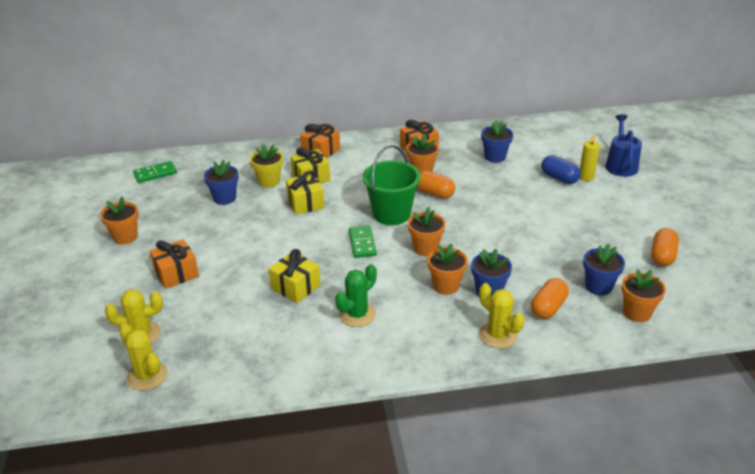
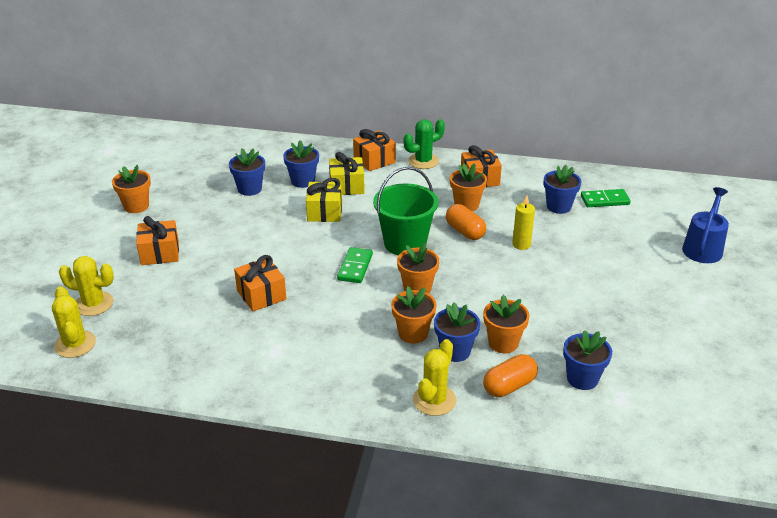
camera: 20 degrees right, 0 degrees up
(155, 173) = (200, 150): green domino -> green domino (604, 200)
(269, 181) = (303, 181): yellow flower pot -> blue flower pot
(295, 287) = (261, 295): yellow gift -> orange gift
(357, 315) = (303, 339): green cactus -> green cactus (423, 161)
(498, 335) = (434, 400): yellow cactus -> yellow cactus turned 45 degrees clockwise
(559, 178) = (618, 246): blue capsule -> none
(586, 177) = (651, 252): yellow candle -> yellow candle (521, 244)
(637, 312) = (608, 419): orange flower pot -> orange flower pot (503, 343)
(662, 256) = (683, 364): orange capsule -> none

